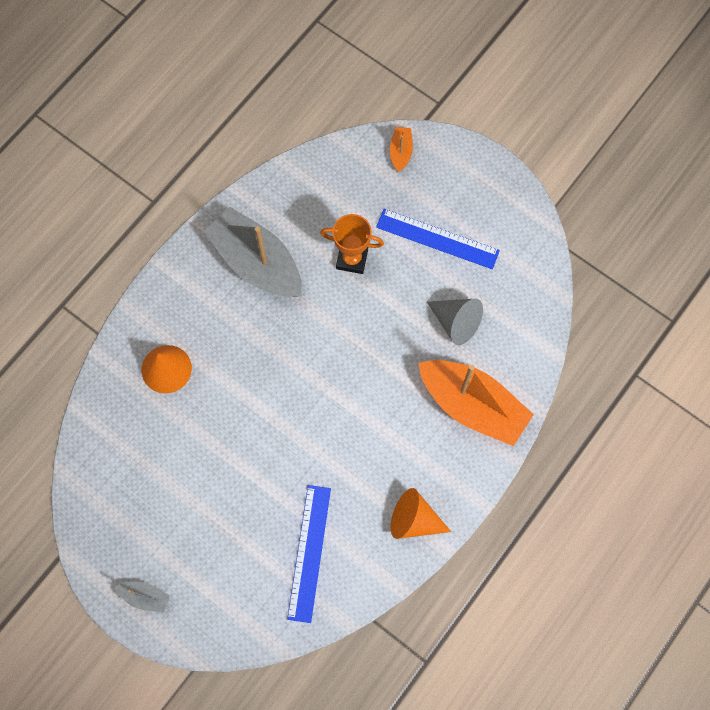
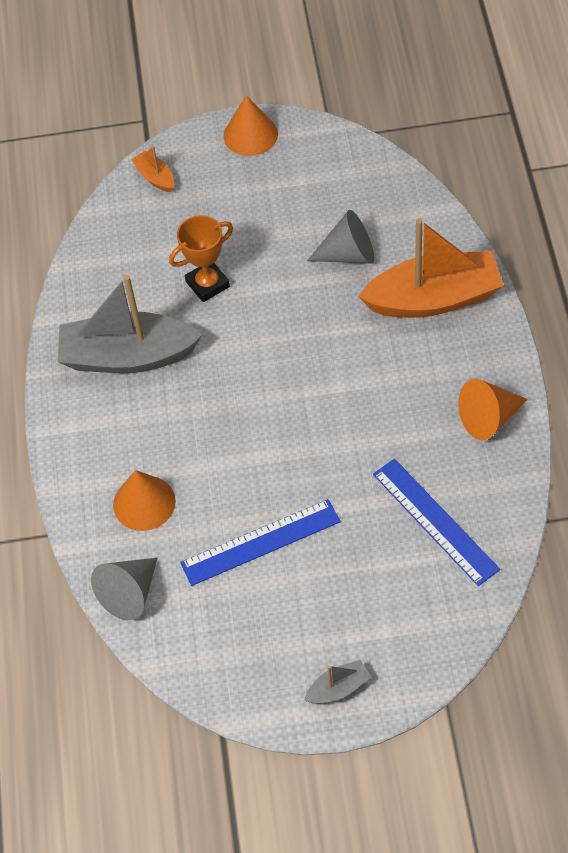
camera: 40 degrees left, 15 degrees down
(100, 418) = (129, 593): none -> grey cone
(437, 239) = (261, 210): blue ruler -> blue ruler (260, 542)
(489, 177) = (250, 134): none -> orange cone

